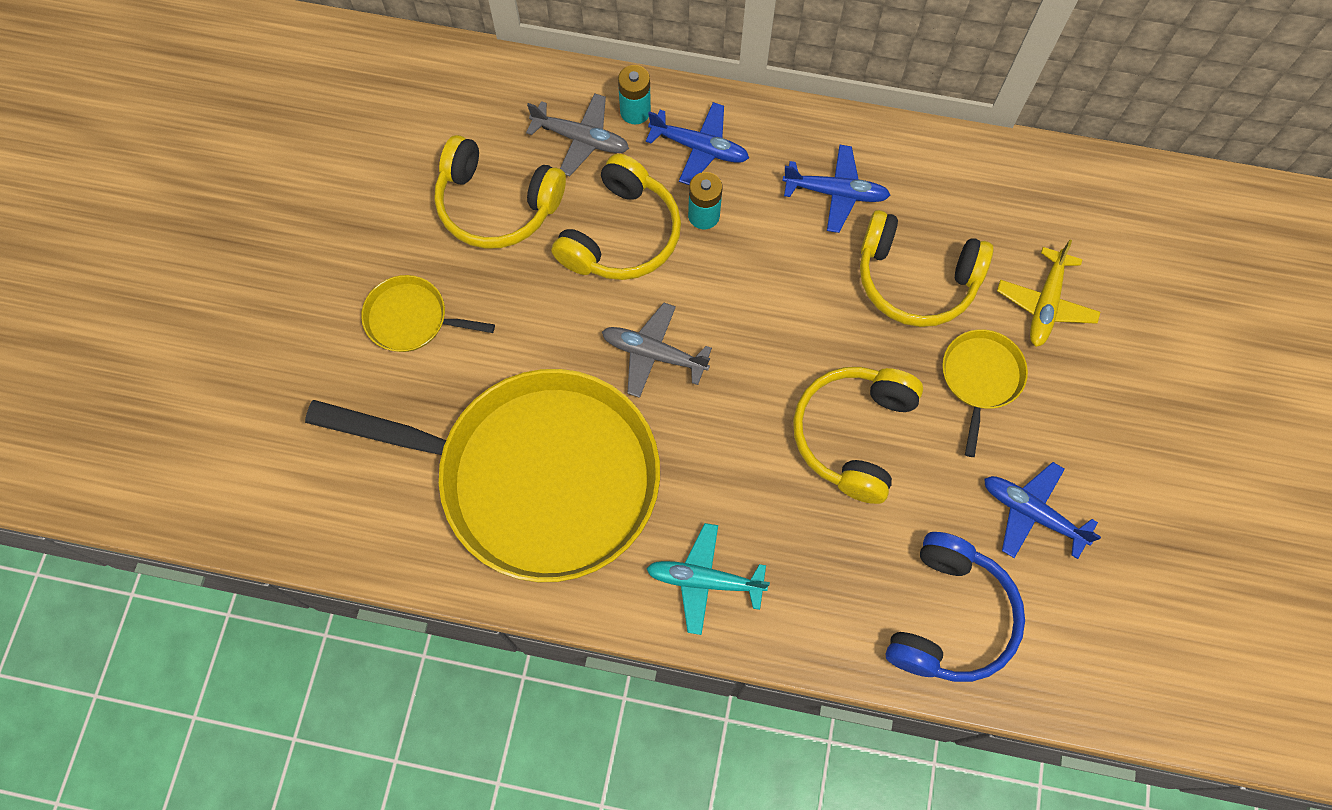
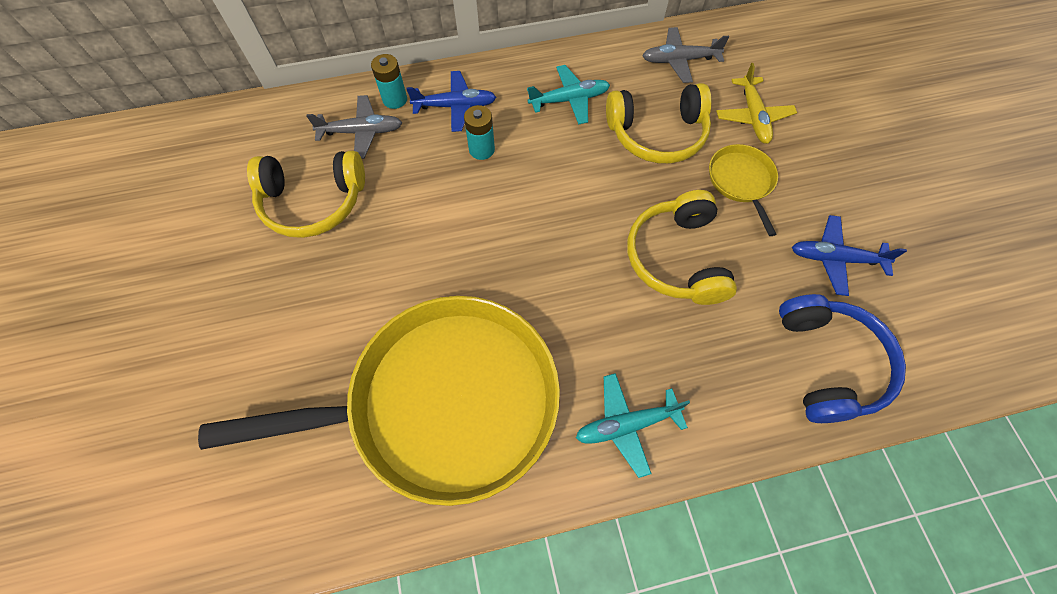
camera: 25 degrees left, 5 degrees down
(411, 318) = (274, 317): yellow pan -> none
(621, 235) = (425, 186): yellow headphones -> none
(653, 354) = (493, 262): grey plane -> grey plane (679, 60)
(836, 193) = (569, 100): blue plane -> turquoise plane

